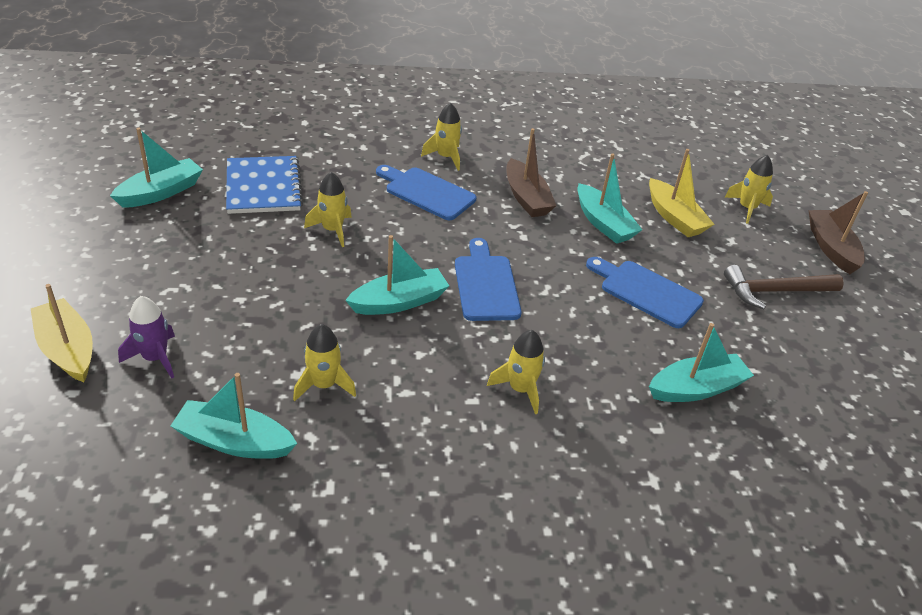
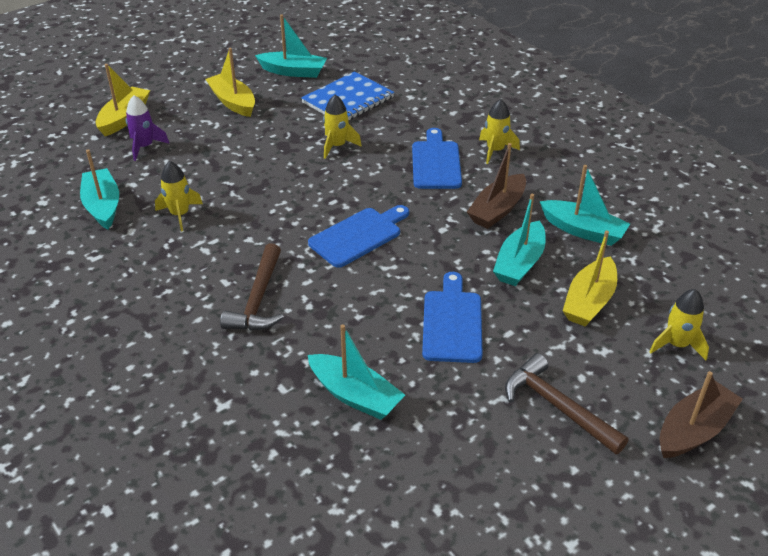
camera: 60 degrees right, 0 degrees up
(158, 256) = (233, 102): none -> yellow boat
(399, 302) = (293, 207): turquoise boat -> turquoise boat (583, 231)
(520, 389) = (258, 299): yellow rocket -> brown hammer

